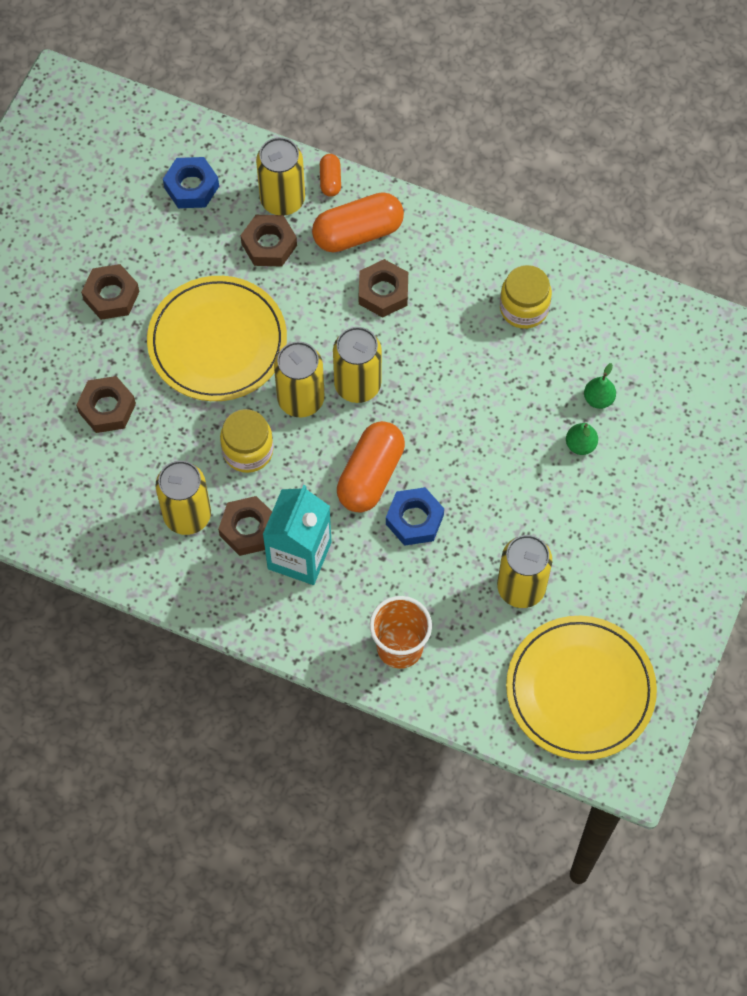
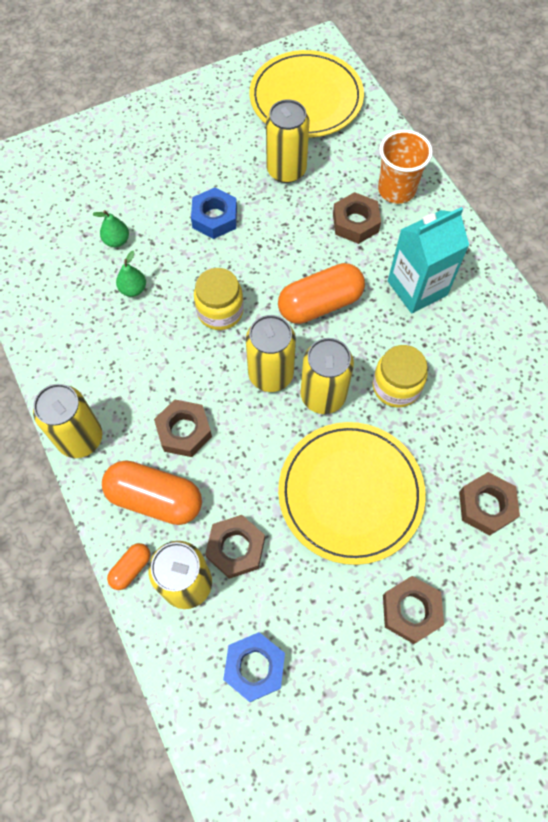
camera: 140 degrees left, 0 degrees up
(187, 515) = (480, 373): yellow can -> yellow can (80, 438)
(248, 529) = (440, 331): brown nut -> brown nut (355, 222)
(414, 519) = (316, 255): blue nut -> blue nut (214, 218)
(524, 308) = (97, 338): yellow jar -> yellow jar (220, 311)
(580, 445) = (160, 222): green pear -> green pear (133, 289)

